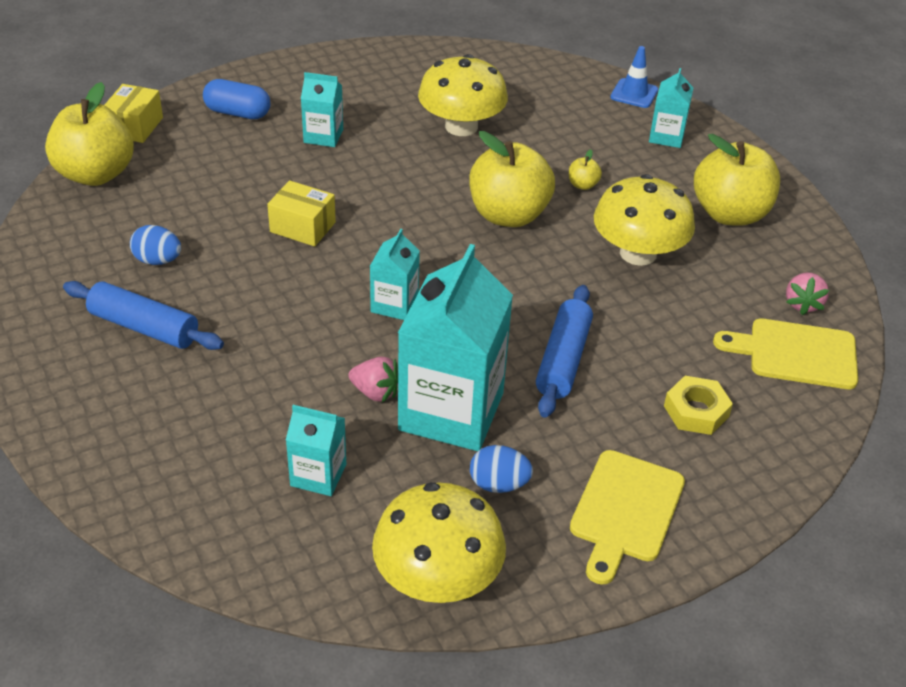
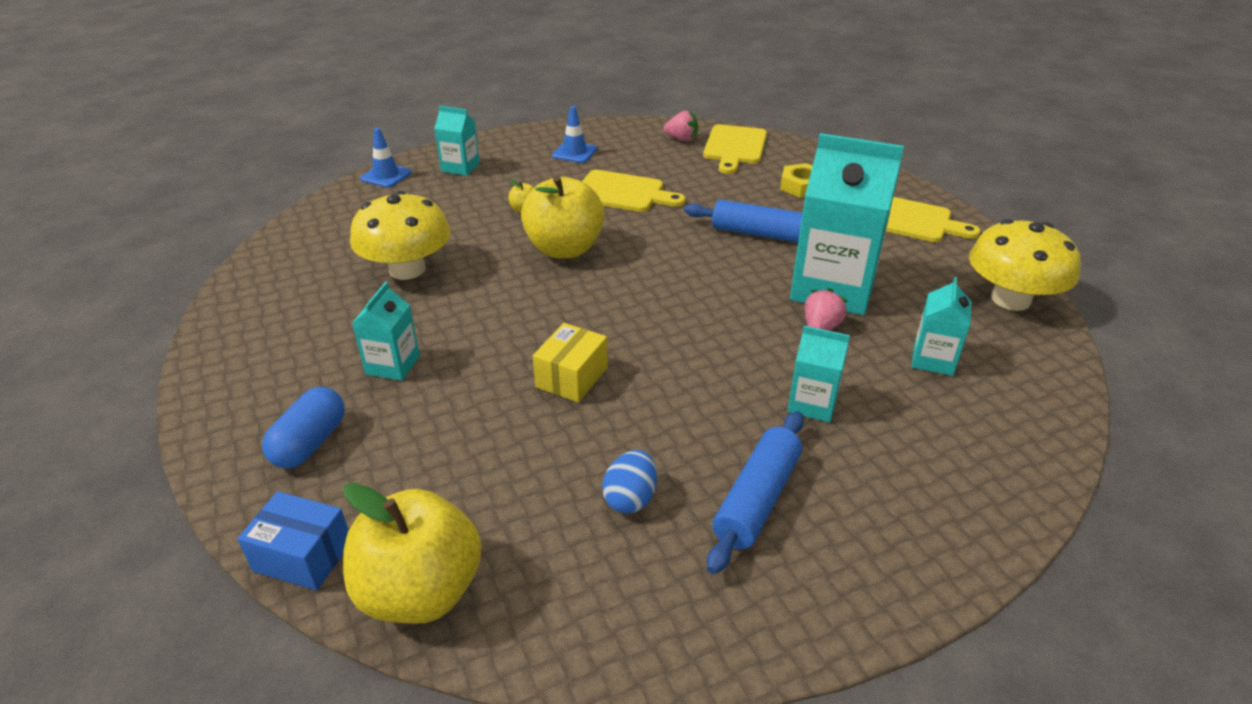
camera: 85 degrees left, 5 degrees down
(135, 127) = (303, 556): yellow box -> blue box
(394, 304) = (698, 316): turquoise carton -> turquoise carton (812, 404)
(498, 484) = (905, 269): blue egg -> none
(638, 253) = (623, 193): yellow mushroom -> yellow cutting board
(730, 214) = (574, 152): yellow apple -> blue traffic cone

